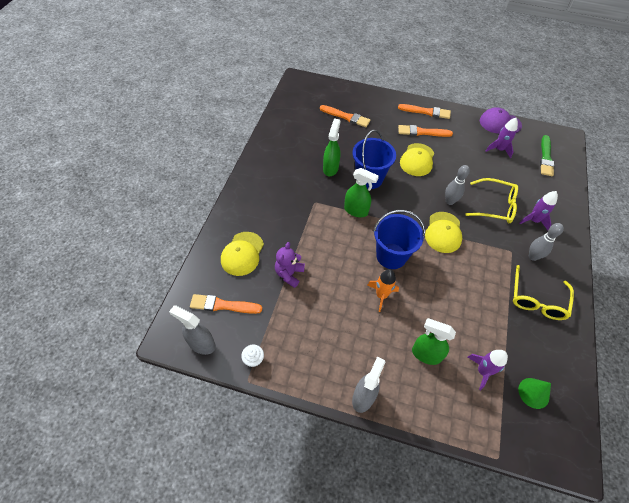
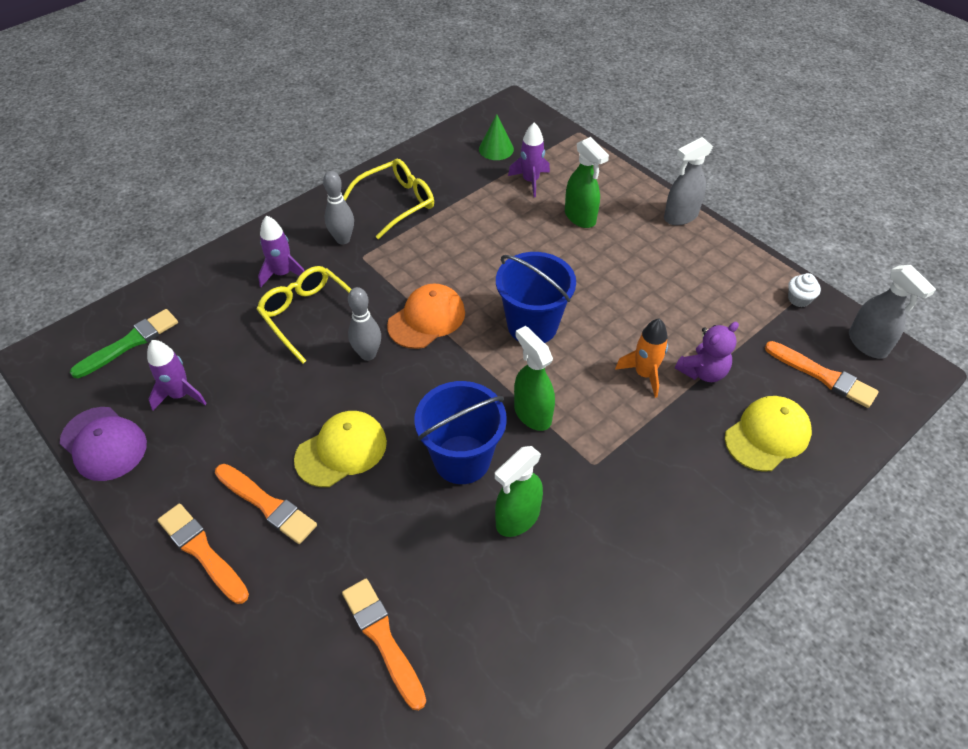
camera: 145 degrees left, 5 degrees down
(381, 295) = (586, 289): orange rocket -> orange rocket (644, 374)
(443, 232) = (427, 319): yellow cap -> orange cap

